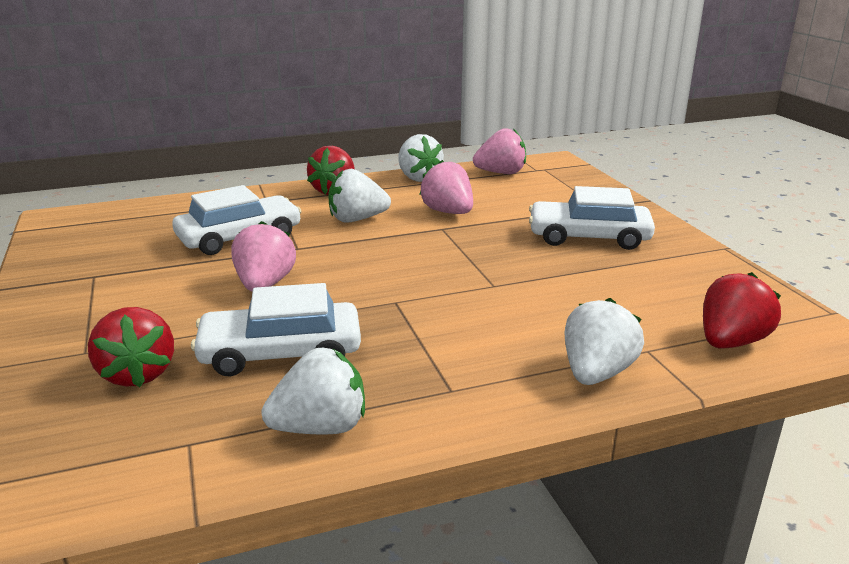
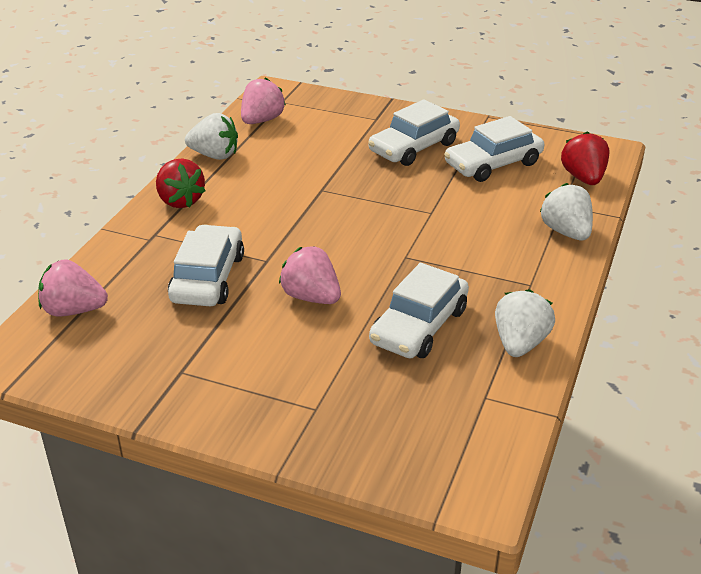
camera: 50 degrees left, 10 degrees up
(137, 374) = (377, 393): red strawberry -> none
(357, 219) = (254, 215): white strawberry -> none
(448, 212) = (299, 174): pink strawberry -> pink strawberry (74, 310)
(643, 282) = (493, 164): none -> white car

